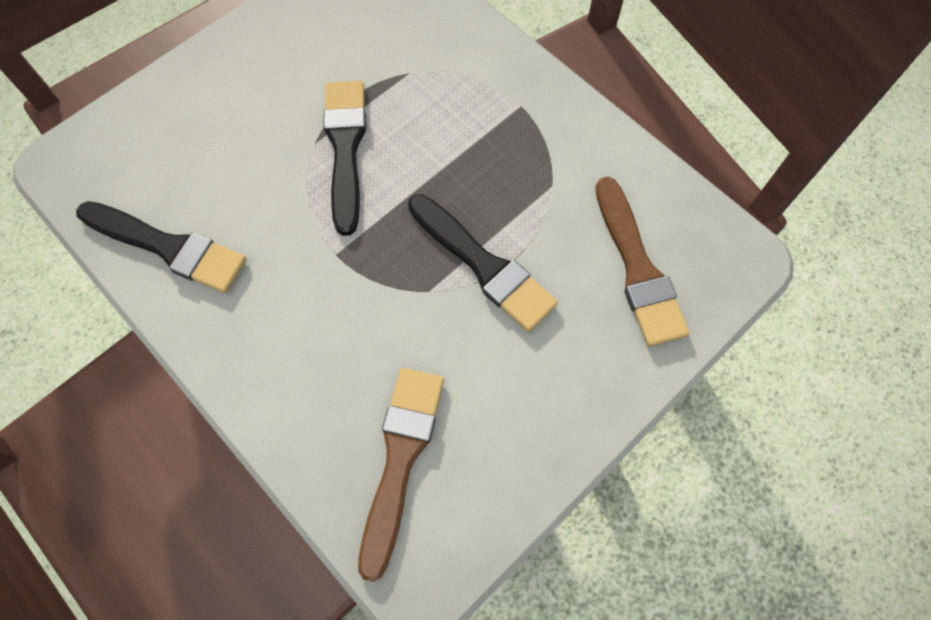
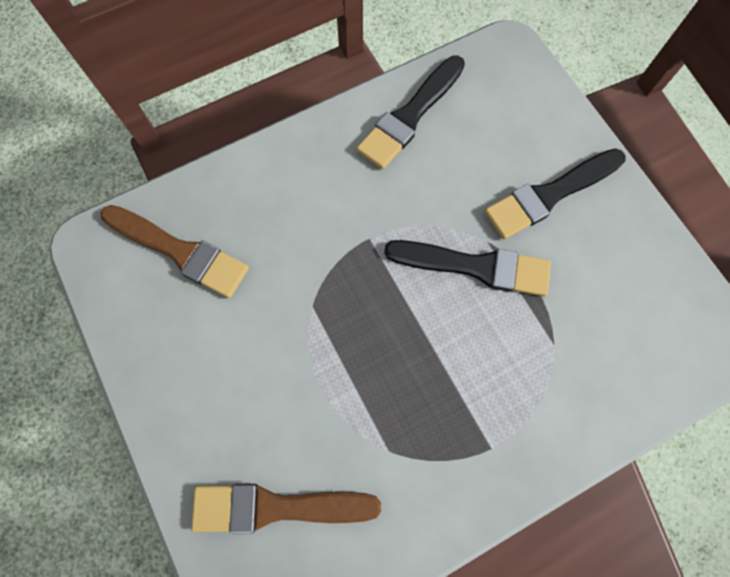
camera: 105 degrees right, 5 degrees up
(483, 265) = (322, 359): black brush -> black brush (549, 195)

